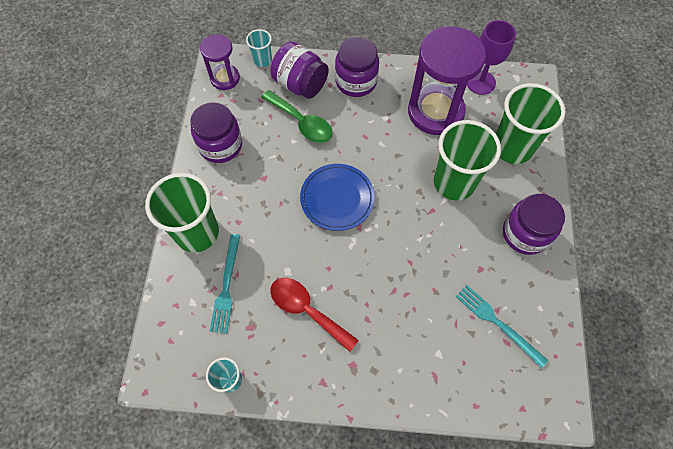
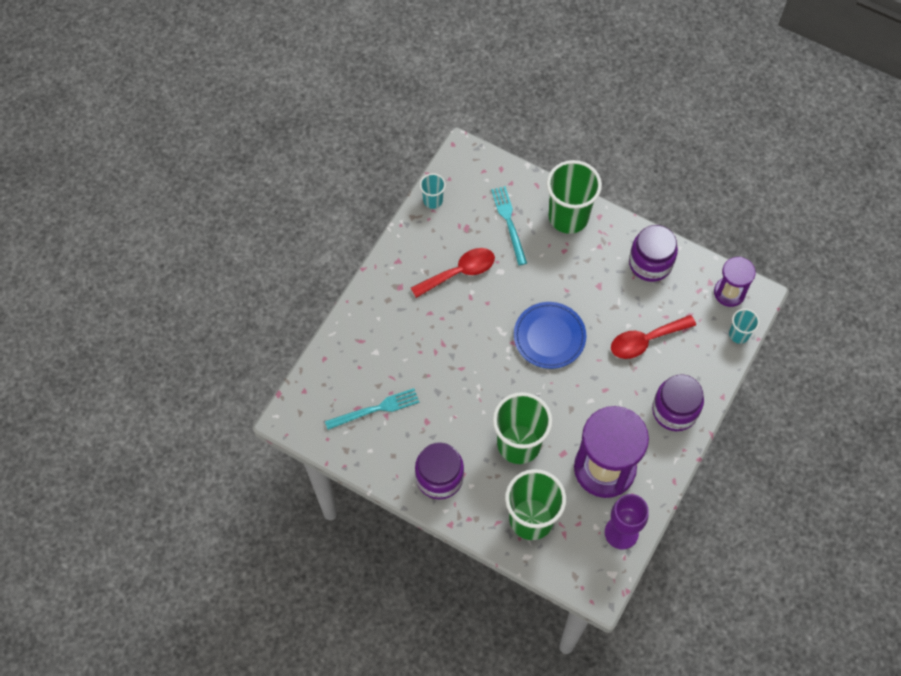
camera: 115 degrees right, 0 degrees up
(226, 286) = (509, 222): turquoise fork -> turquoise fork turned 45 degrees clockwise
(300, 84) = (693, 357): purple jar -> none
(302, 122) = (645, 340): green spoon -> red spoon

